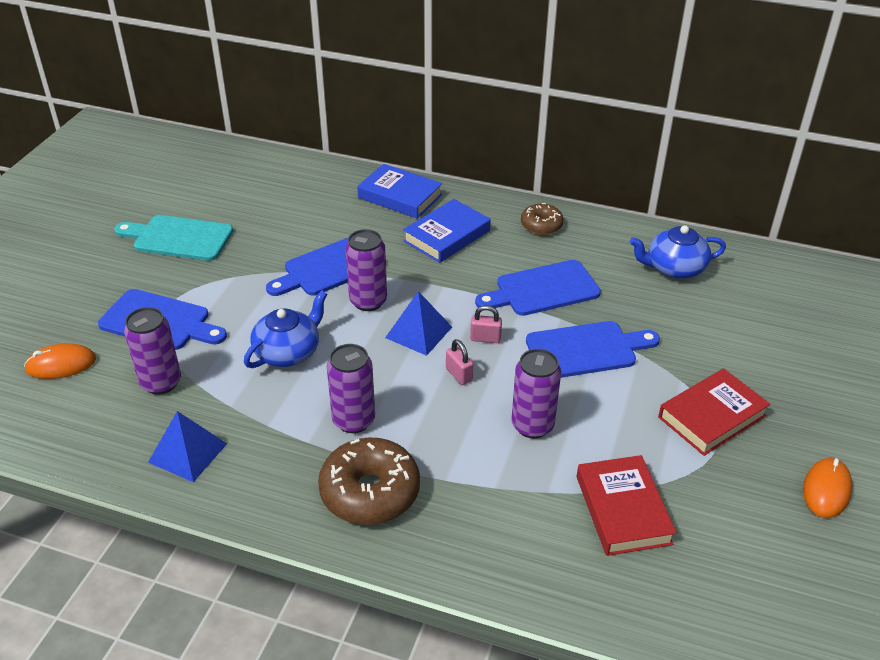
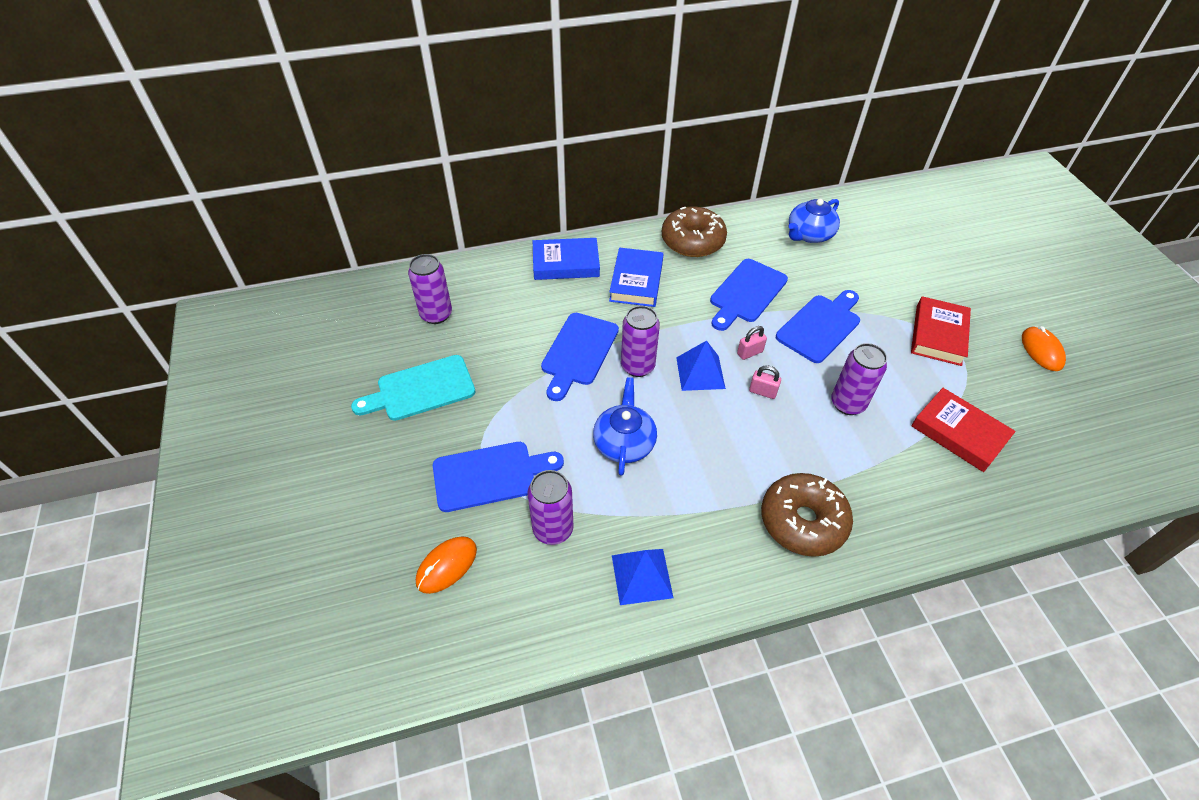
camera: 35 degrees left, 10 degrees up
(353, 420) = (732, 471): purple can -> purple can (436, 314)
(541, 225) = (692, 241): brown donut -> brown donut, size x1.75

